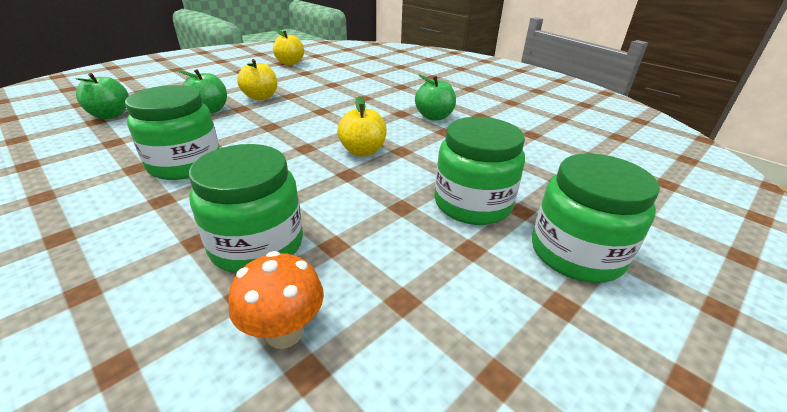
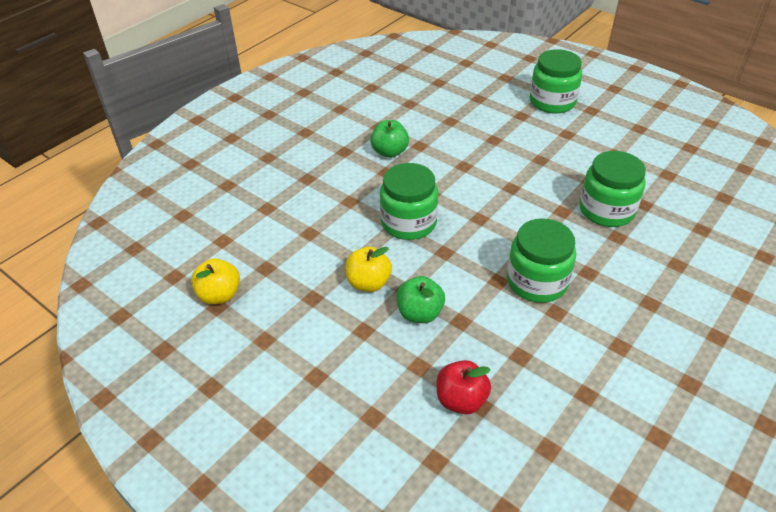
camera: 95 degrees left, 10 degrees up
(110, 115) = (461, 400): green apple -> red apple
(284, 332) = (654, 185): orange mushroom -> none
(362, 151) = (473, 185): yellow apple -> none
(472, 204) = (523, 132): green jar -> green jar (408, 222)

